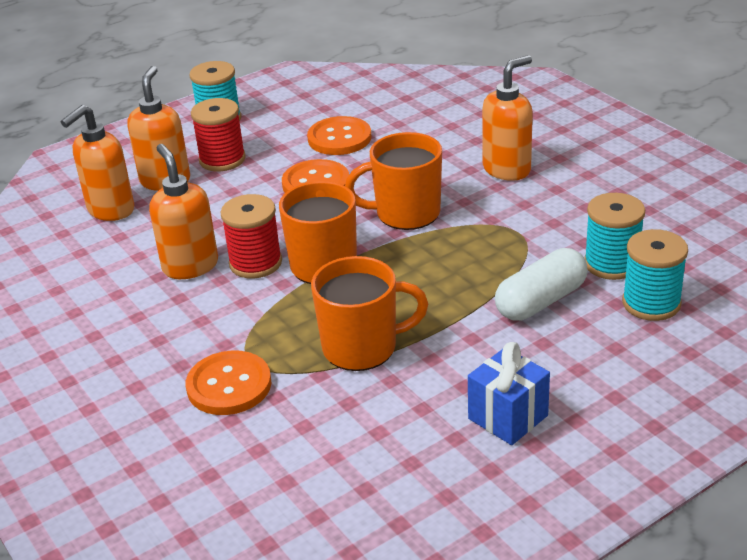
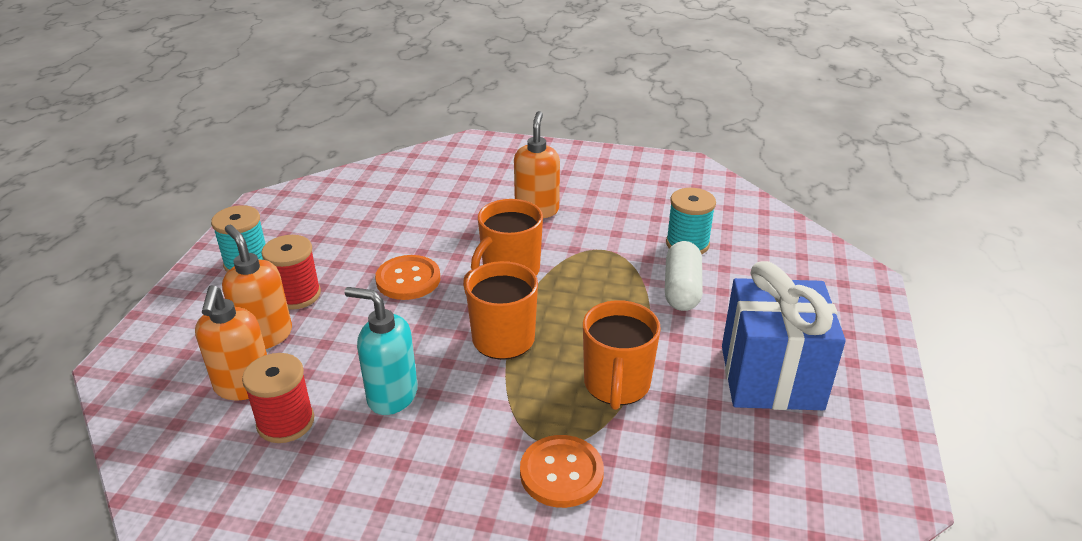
camera: 45 degrees left, 0 degrees up
(190, 266) = (391, 396): orange soap dispenser -> turquoise soap dispenser
(255, 263) = (445, 364): red spool -> red spool (285, 422)
(339, 138) = (379, 237): orange button -> none
(362, 348) = (616, 385): orange mug -> orange mug turned 150 degrees clockwise
(508, 417) = (771, 377): blue gift -> blue gift, size x1.86
(651, 303) = (743, 258): turquoise spool -> none

